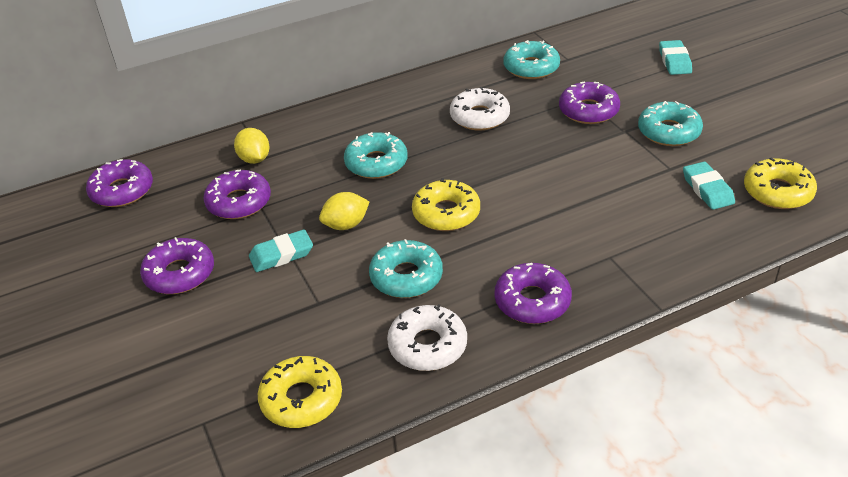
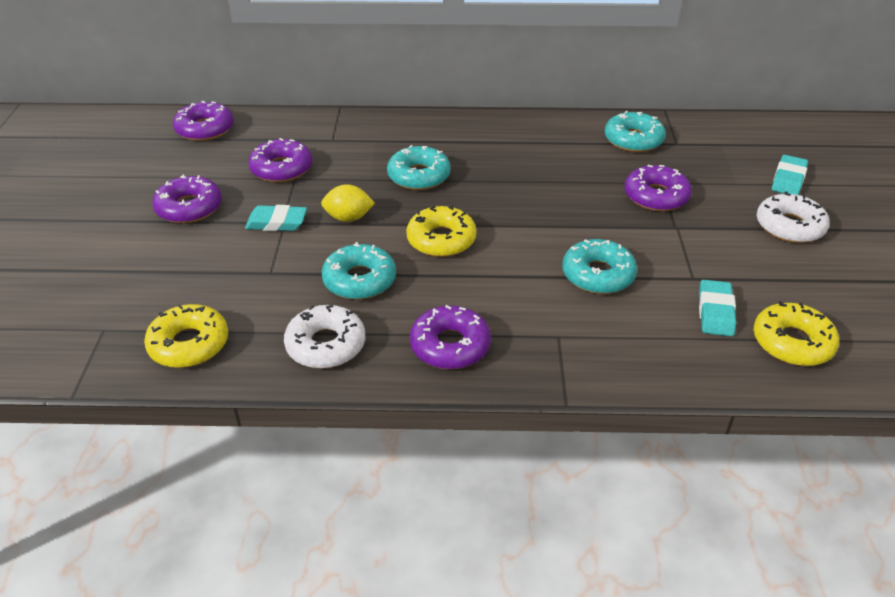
camera: 25 degrees right, 0 degrees up
(254, 159) = (323, 139): yellow lemon -> none
(479, 117) = (545, 168): white donut -> white donut (789, 226)
(669, 131) = (722, 243): turquoise donut -> turquoise donut (598, 275)

